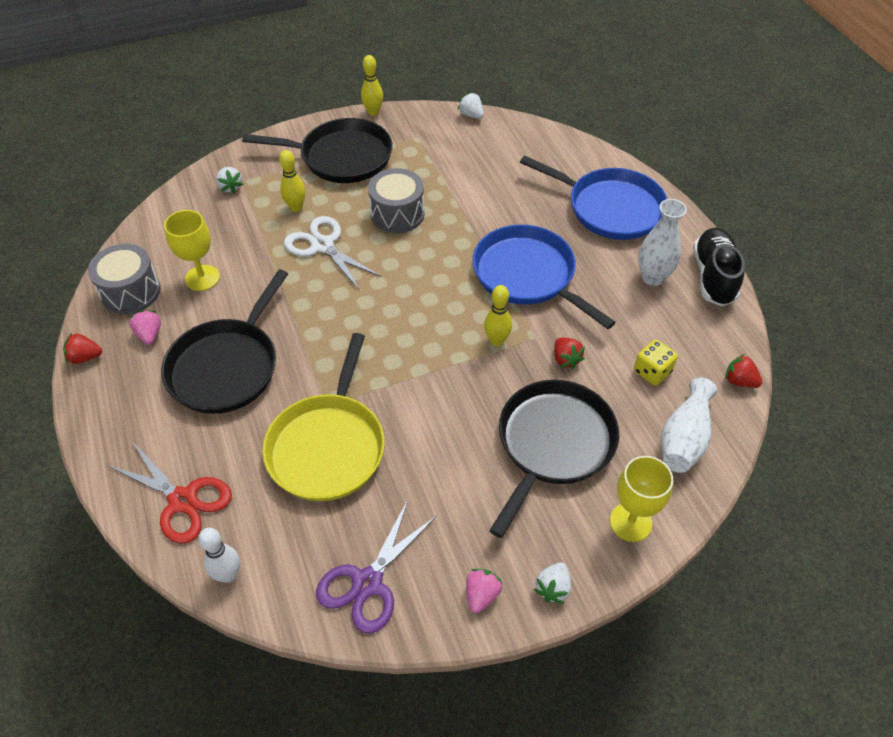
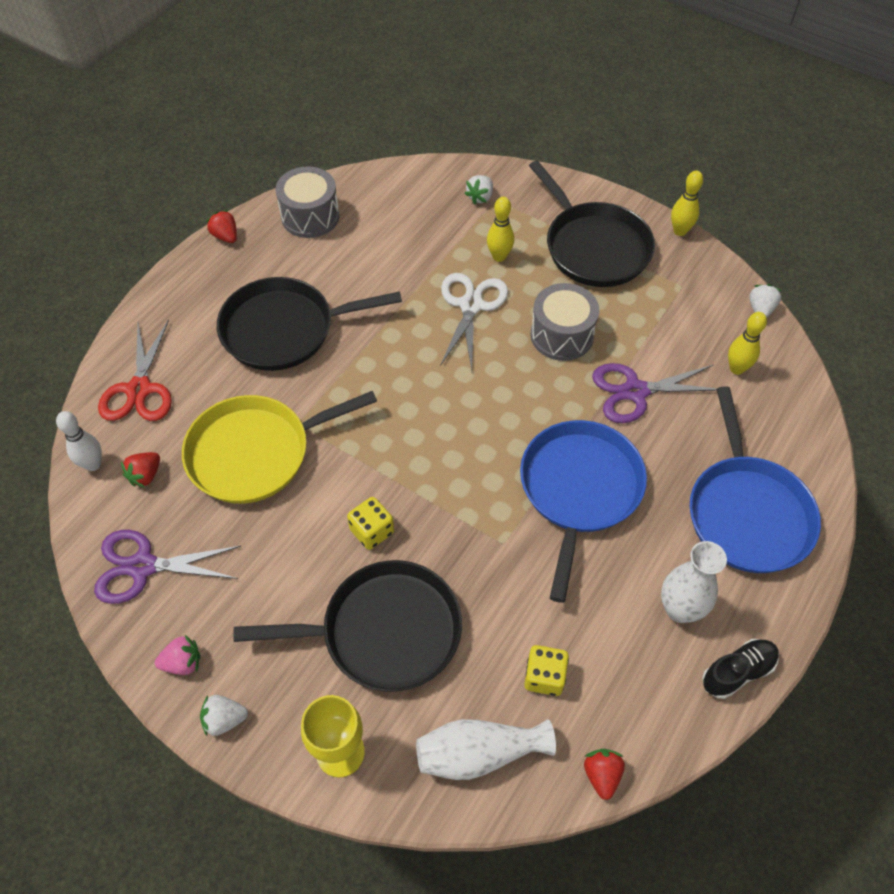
camera: 55 degrees right, 5 degrees up
(149, 334) = (277, 258): pink strawberry -> none
(202, 278) = (362, 250): yellow goblet -> none
(464, 407) = (372, 531): none -> yellow dice
(477, 205) = (635, 391): none -> purple scissors
(496, 341) = (472, 511): yellow bowling pin -> yellow bowling pin (736, 368)
(566, 359) = (497, 585): red strawberry -> red strawberry (145, 475)
(713, 276) = (737, 672): black shoe -> black shoe, size x0.67

